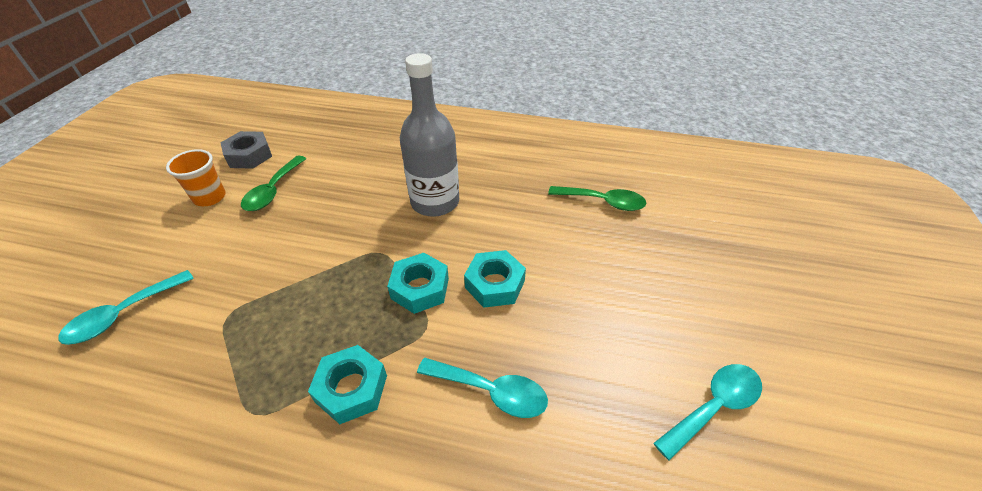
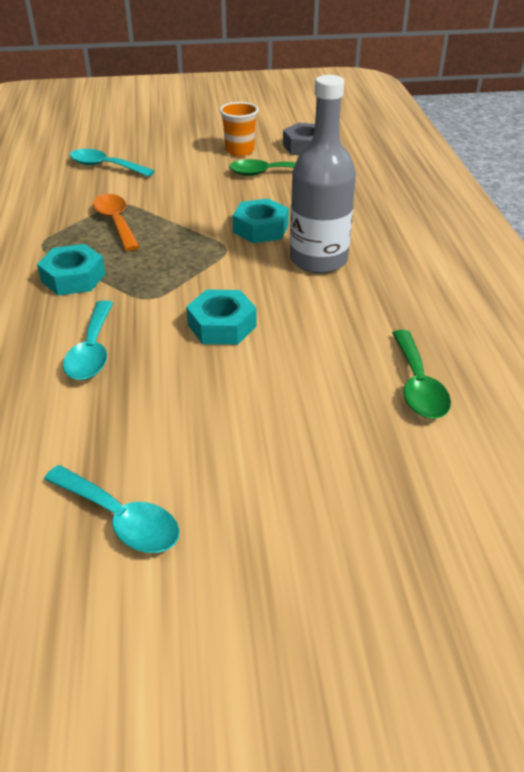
camera: 70 degrees right, 5 degrees down
(264, 328) = (116, 222): none -> orange spoon
(420, 288) = (193, 282): turquoise nut -> turquoise nut (260, 229)

